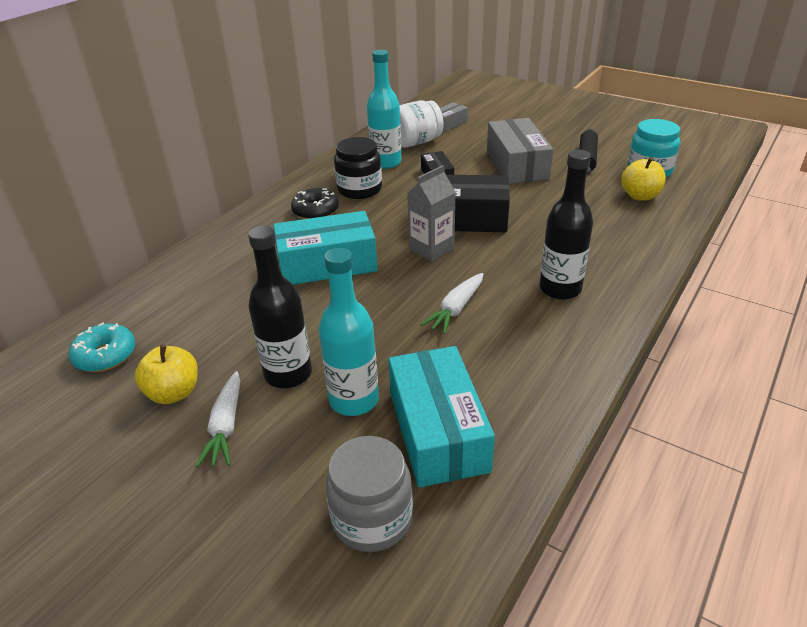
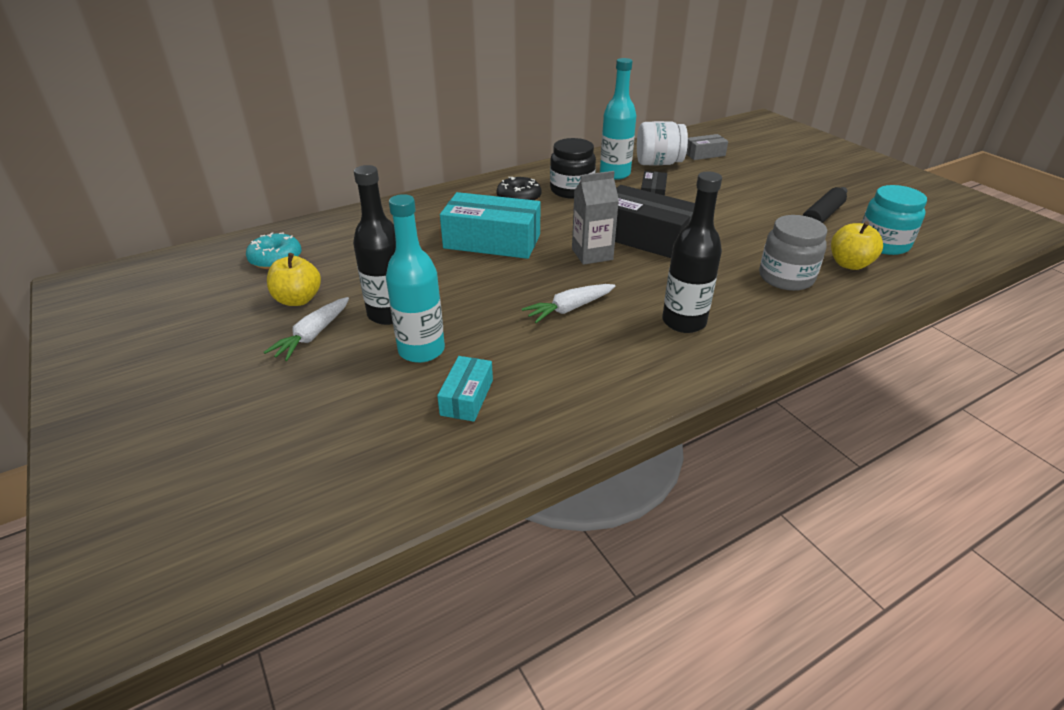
camera: 25 degrees right, 0 degrees up
(372, 519) = (357, 441): grey jar -> grey jar (786, 277)
(437, 431) = (467, 397): turquoise box -> turquoise box, size x0.52
(517, 164) = (741, 204): grey box -> none

